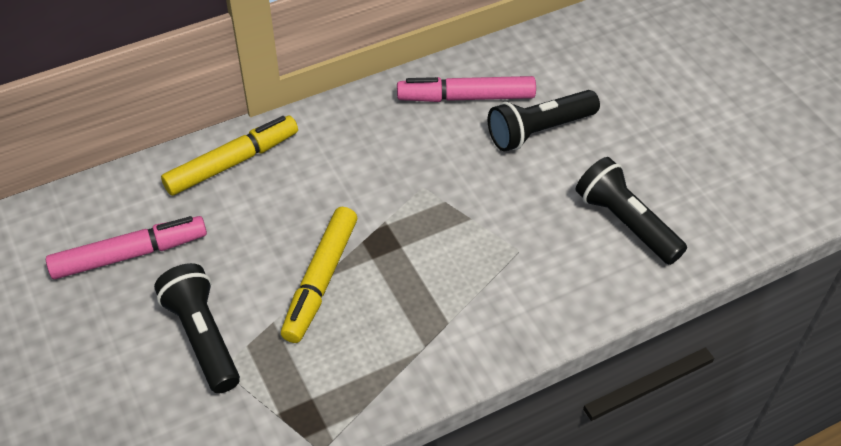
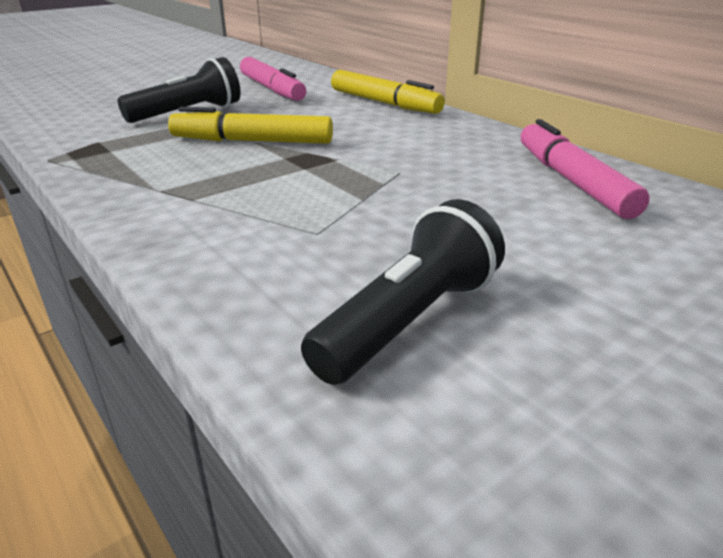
camera: 80 degrees right, 20 degrees down
(539, 131) = (560, 231): black flashlight -> none

